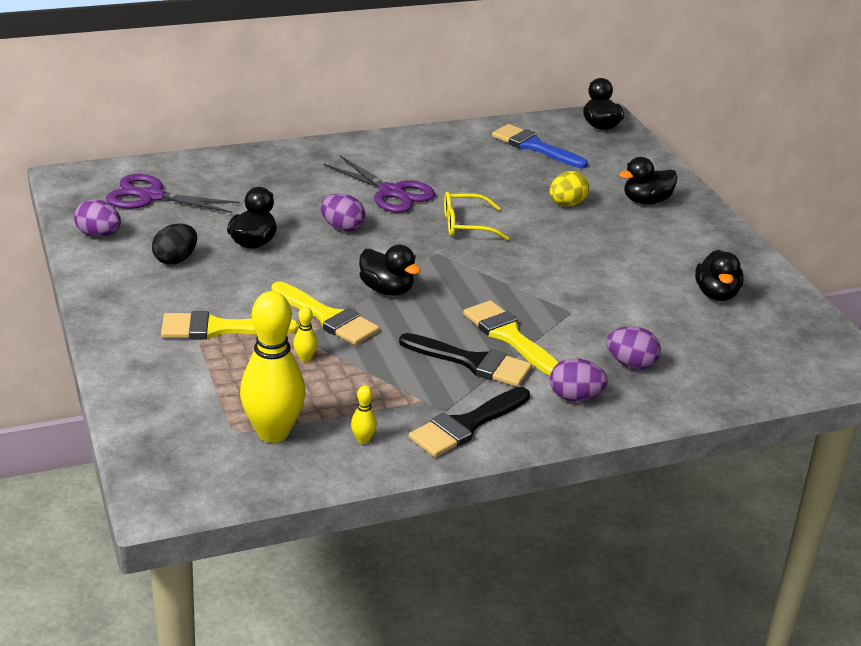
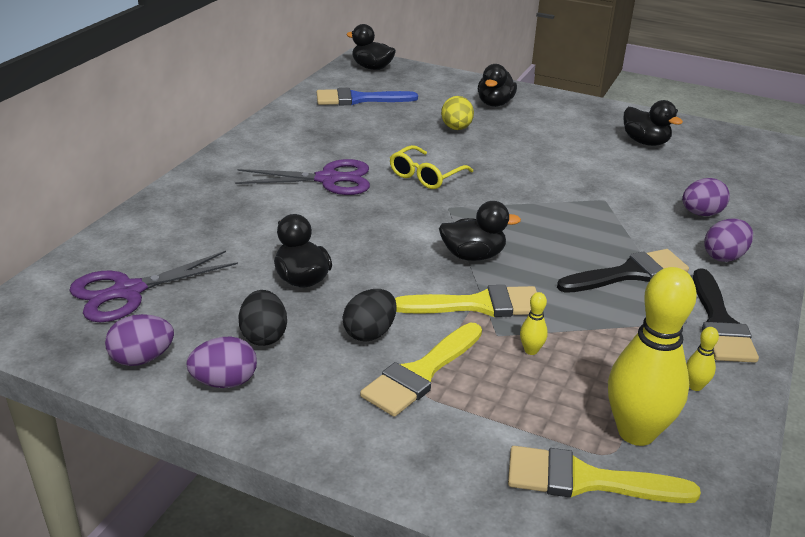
camera: 45 degrees left, 0 degrees up
(233, 292) = (370, 333): none -> black egg
(342, 227) = (346, 226): purple egg -> purple egg (225, 382)
(509, 336) = (609, 239): yellow brush -> yellow brush (586, 480)

